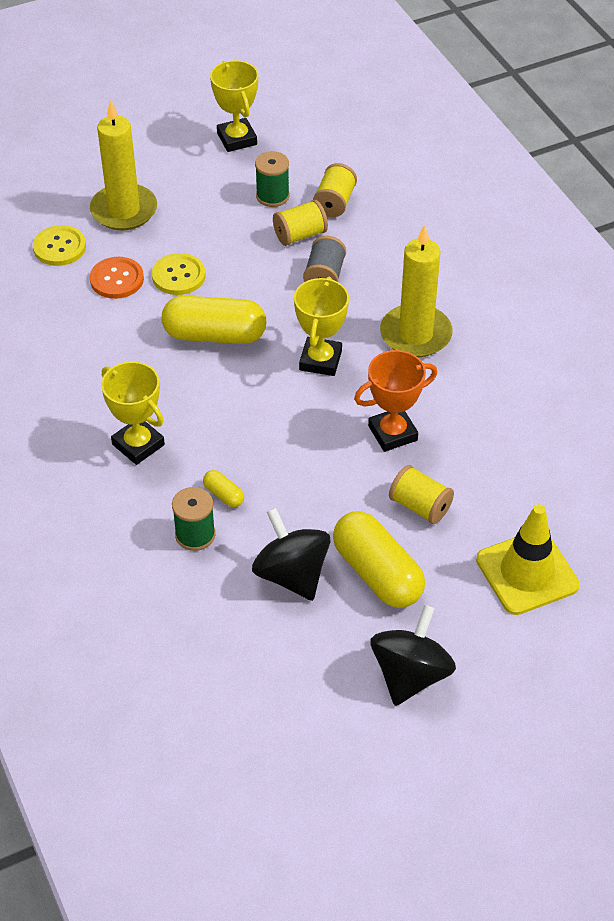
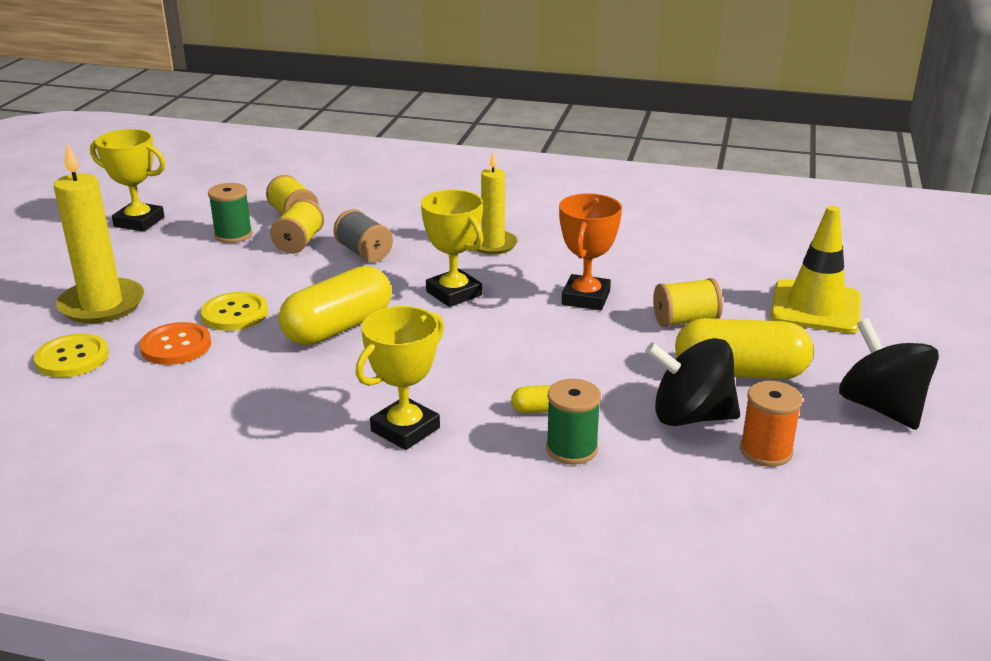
camera: 50 degrees left, 20 degrees down
(138, 444) = (405, 429): yellow trophy -> yellow trophy turned 45 degrees counterclockwise
(289, 634) = (766, 451): none -> orange spool
(415, 334) = (493, 245): yellow candle -> yellow candle, size x0.64

